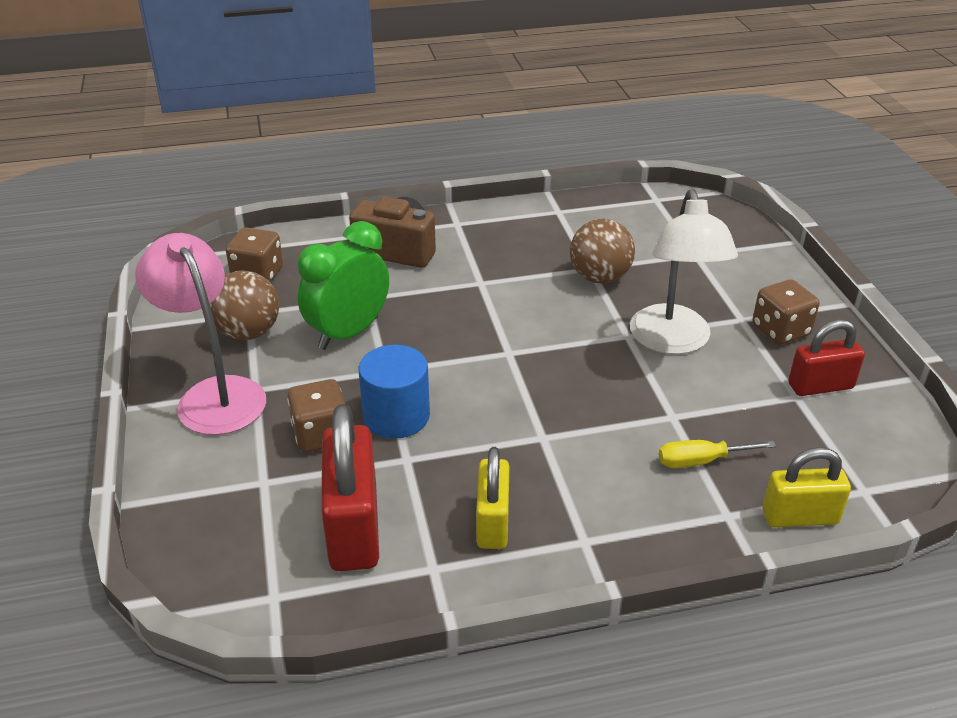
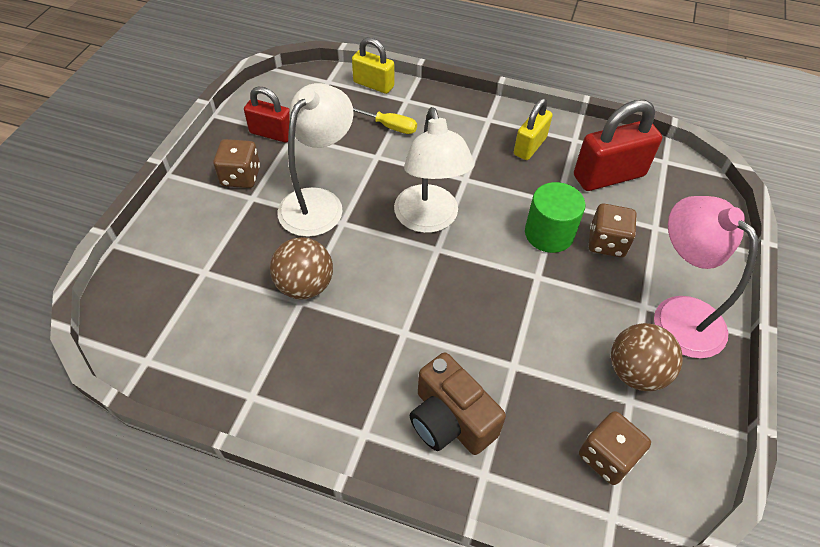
camera: 150 degrees left, 15 degrees up
(214, 394) = (677, 314): pink lamp -> pink lamp turned 150 degrees clockwise
(348, 333) = (549, 328): green clock -> none
(354, 527) = (609, 176): red padlock -> red padlock turned 45 degrees clockwise
(396, 416) = (549, 234): blue cylinder -> green cylinder
(542, 374) = (429, 220): none -> white lamp

